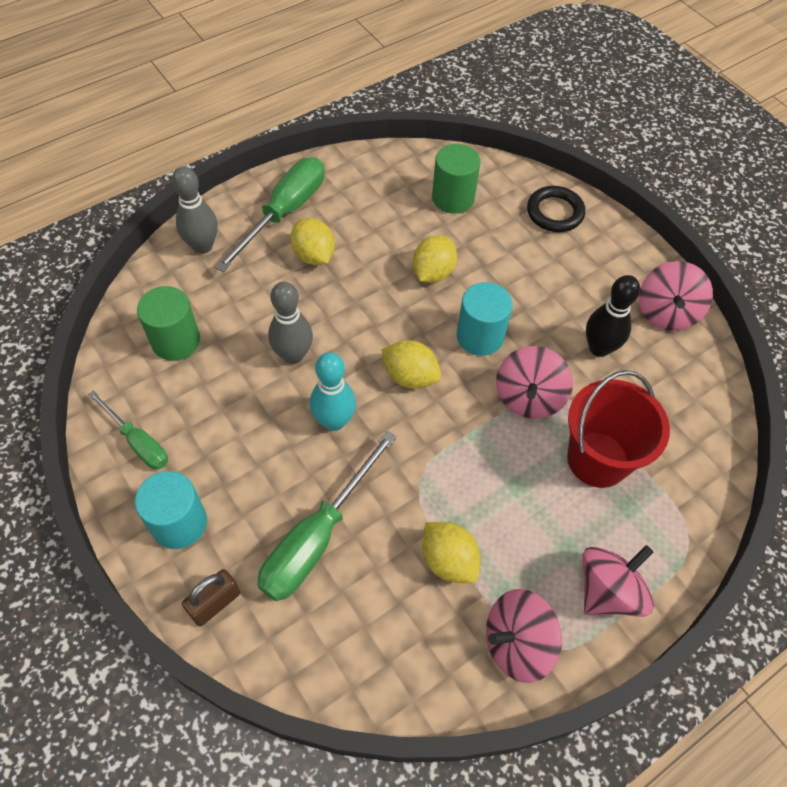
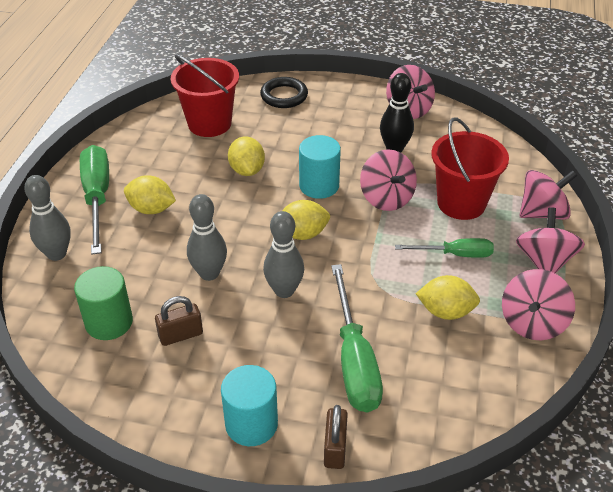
camera: 40 degrees left, 15 degrees down
(138, 442) = (158, 401): green screwdriver -> green screwdriver (455, 254)
(213, 396) = (180, 335): none -> brown padlock
(334, 421) = (284, 290): turquoise bowling pin -> grey bowling pin
(453, 198) = (209, 123): green cylinder -> red bucket
(672, 537) = (542, 213): none -> pink spinning top

